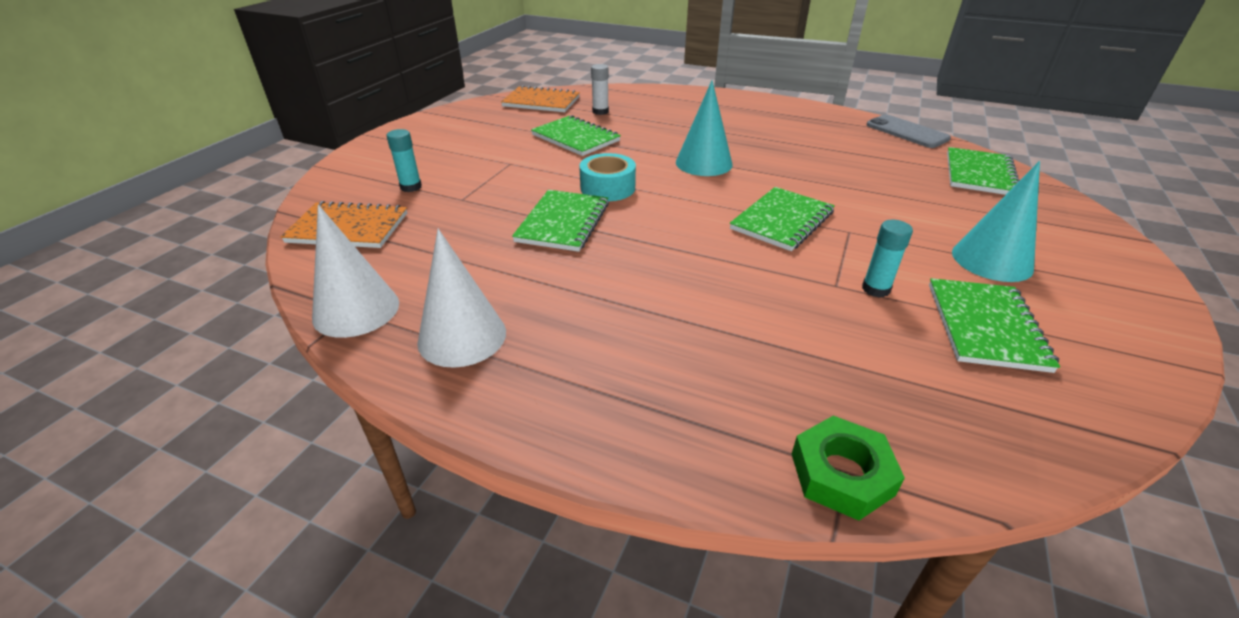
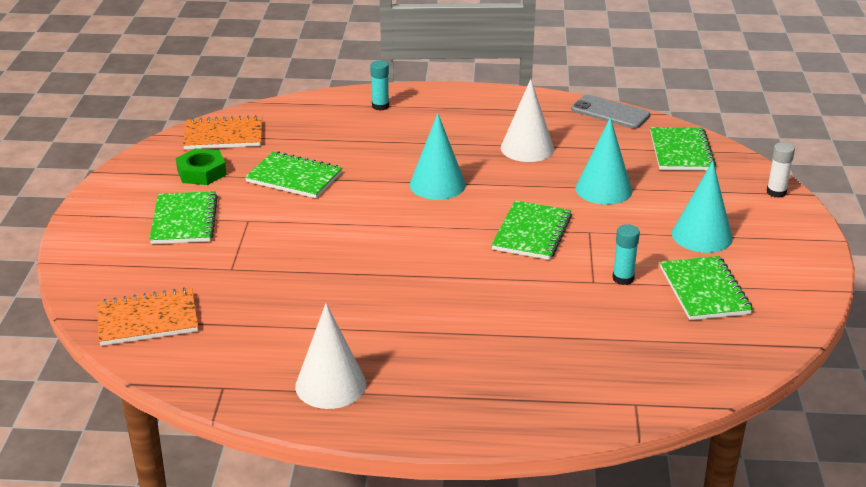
camera: 20 degrees left, 5 degrees down
(356, 310) = (226, 386): white cone -> white cone (527, 148)
(411, 187) = (169, 266): turquoise glue stick -> turquoise glue stick (380, 106)
(563, 223) = (345, 273): green notebook -> green notebook (184, 220)
(600, 112) = (298, 138): white glue stick -> white glue stick (776, 192)
(607, 188) = (362, 229): turquoise tape -> none
(841, 474) = (634, 406): green nut -> green nut (201, 172)
(879, 194) = (603, 189): none -> turquoise cone

